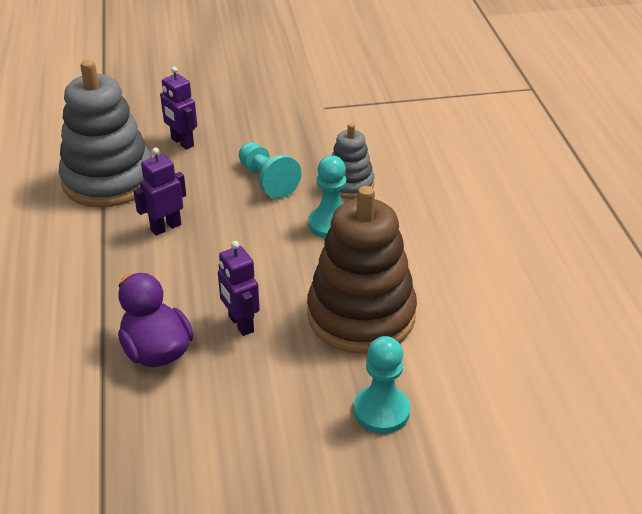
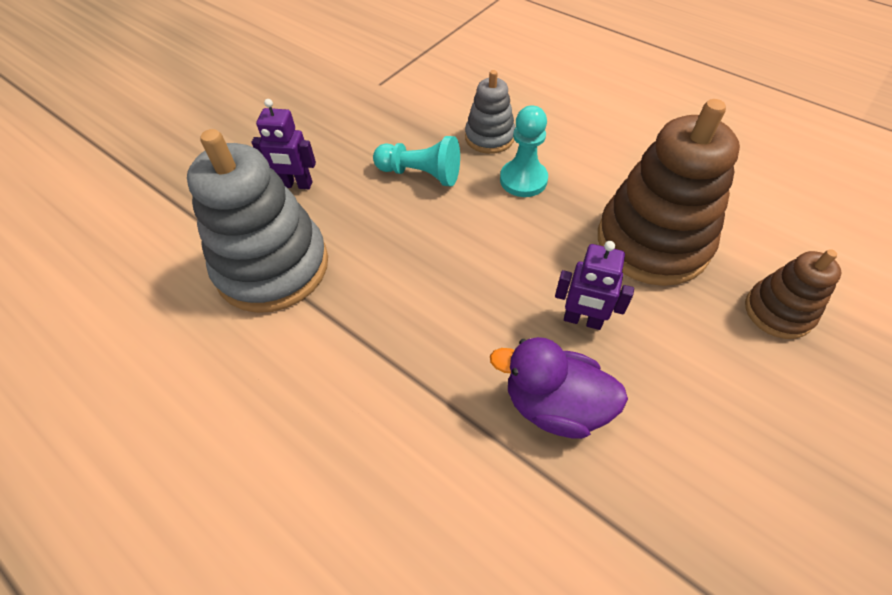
camera: 40 degrees left, 15 degrees up
(165, 227) = (393, 276): purple robot -> none
(381, 411) = (778, 311): turquoise pawn -> brown stacking toy

